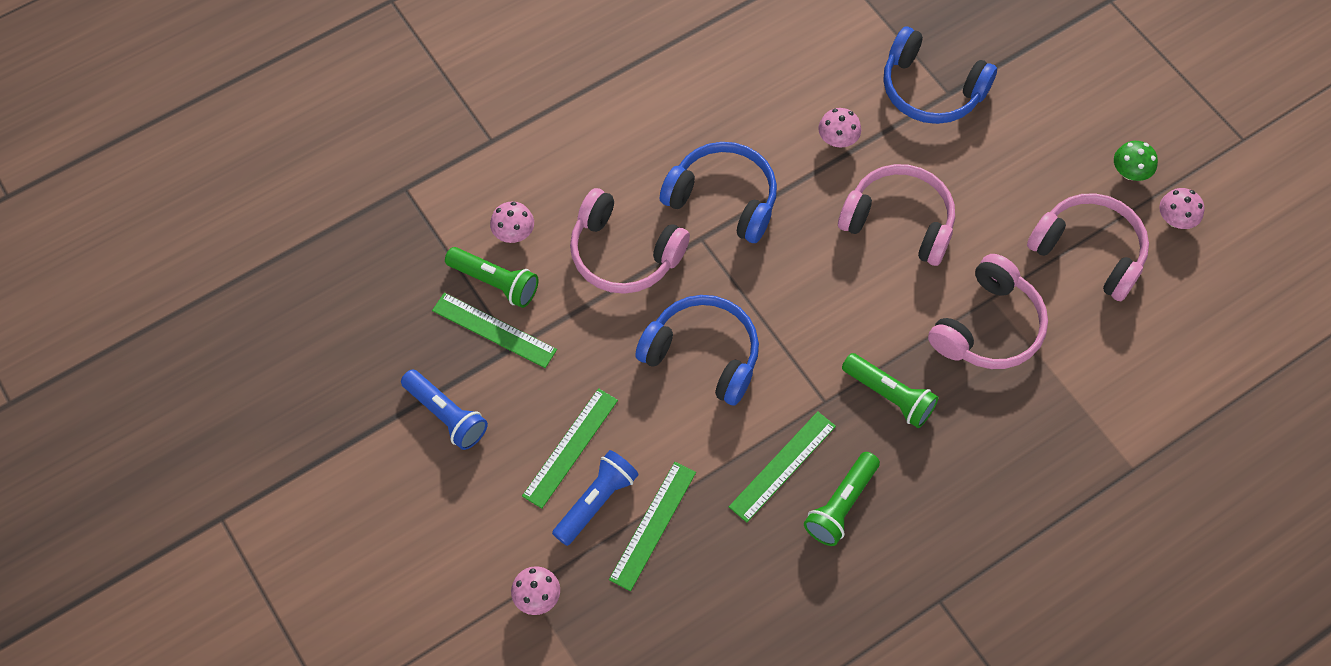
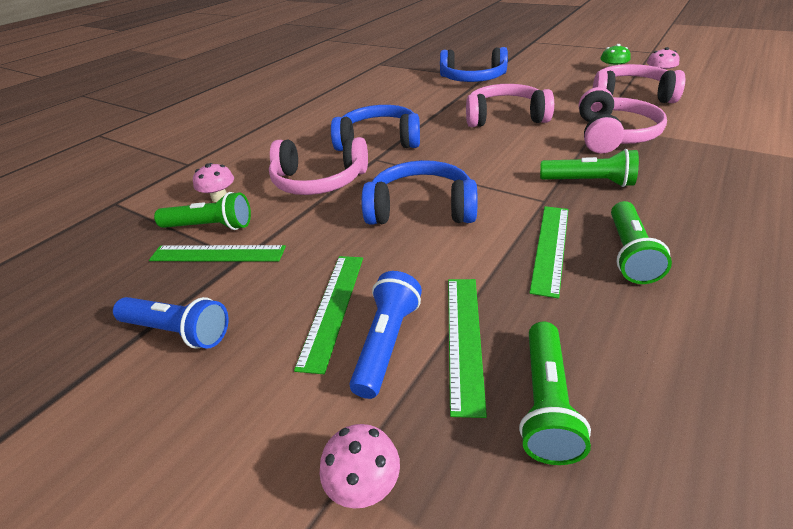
camera: 20 degrees left, 25 degrees down
(674, 599) = (546, 402): none -> green flashlight
(837, 139) = (435, 104): pink mushroom -> none

